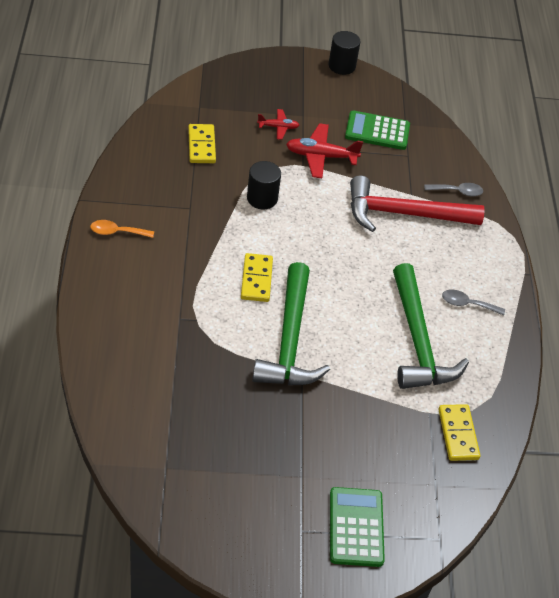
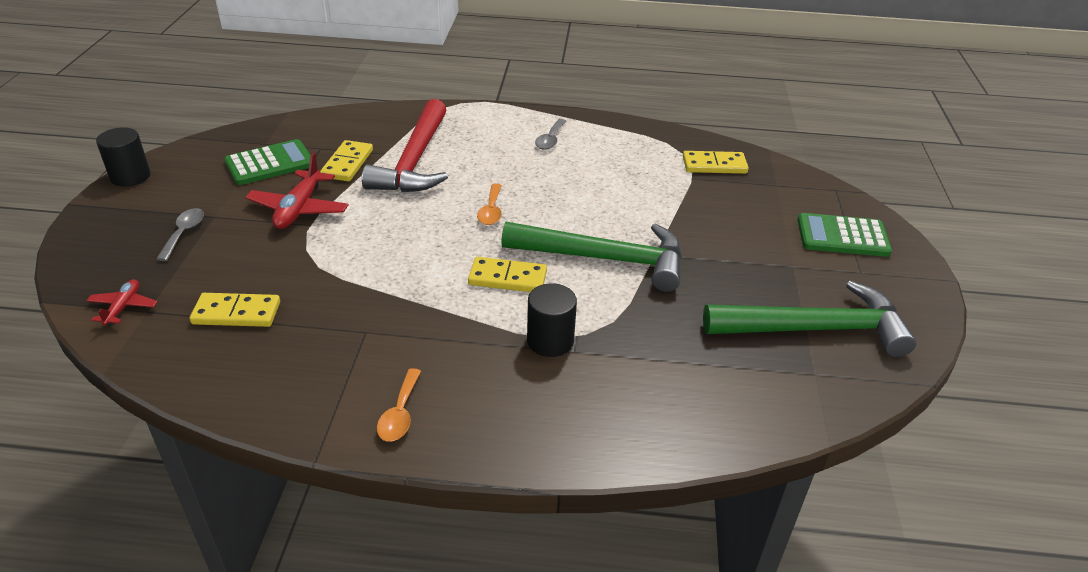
camera: 80 degrees left, 10 degrees down
(262, 198) = (363, 263): black cylinder -> black cylinder (550, 341)
(278, 127) = (228, 239): red plane -> red plane (123, 307)
(342, 266) = (491, 211): none -> orange spoon
(377, 131) = (270, 163): green calculator -> green calculator turned 135 degrees counterclockwise
(389, 174) = (347, 163): none -> yellow domino
(418, 340) = (599, 174): green hammer -> green hammer (814, 329)
(457, 191) = (388, 125): grey spoon -> grey spoon (184, 233)

